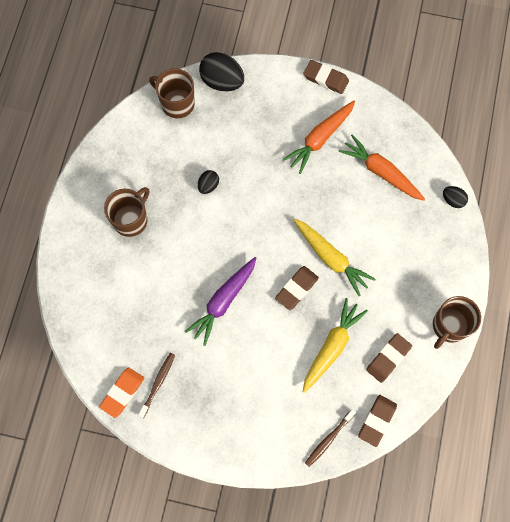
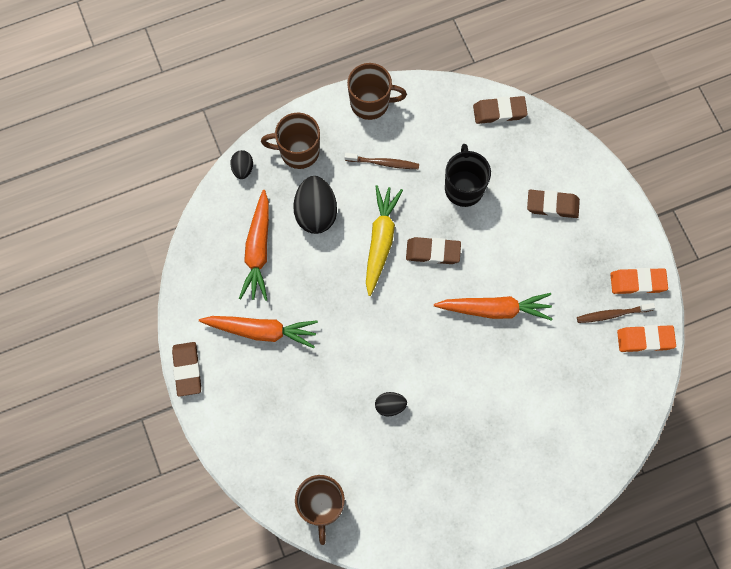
camera: 125 degrees left, 0 degrees up
(131, 220) = (481, 457): brown mug -> brown mug (298, 151)
(167, 421) = (637, 282): none -> orange eraser
(222, 81) = (263, 476): black egg -> black egg (316, 213)
(223, 301) = (494, 309): purple carrot -> orange carrot
(328, 439) = (545, 140): brown toothbrush -> brown toothbrush (383, 163)
(332, 347) = (464, 187): yellow carrot -> black mug
(388, 358) = (438, 135): brown eraser -> brown eraser (552, 205)

